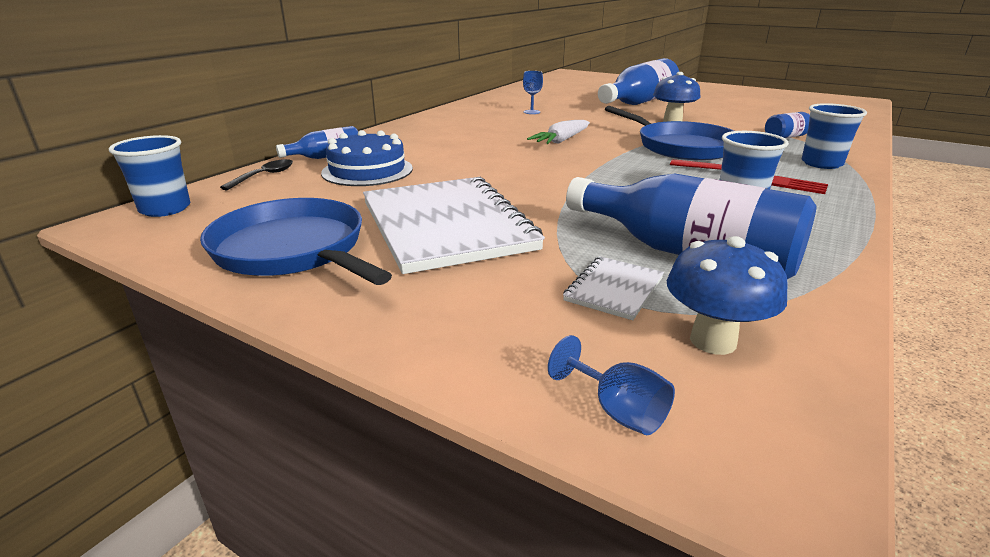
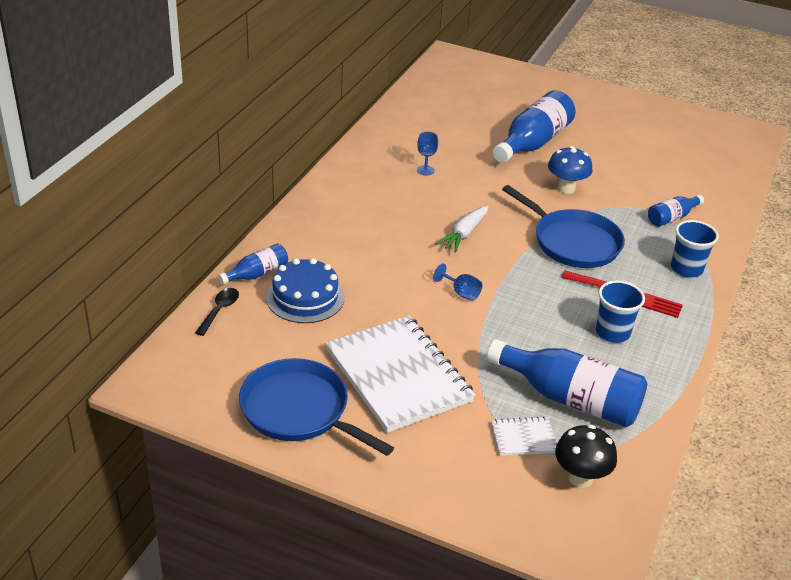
camera: 10 degrees left, 10 degrees up
(165, 209) = (168, 364): blue cup -> none
(614, 289) = (523, 438): white notebook -> white notebook turned 60 degrees clockwise
(617, 411) = (530, 528): blue goblet -> blue goblet (461, 293)
(713, 341) = (580, 478): blue mushroom -> black mushroom

